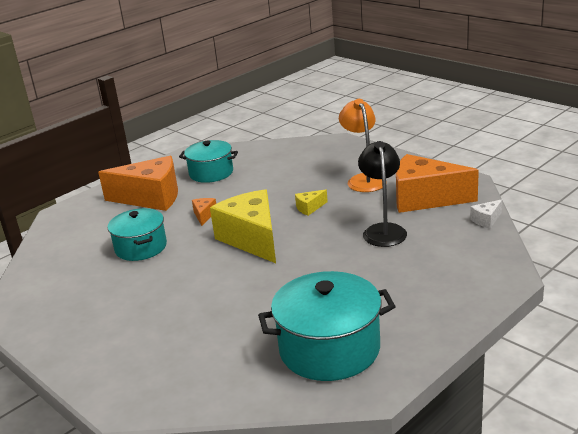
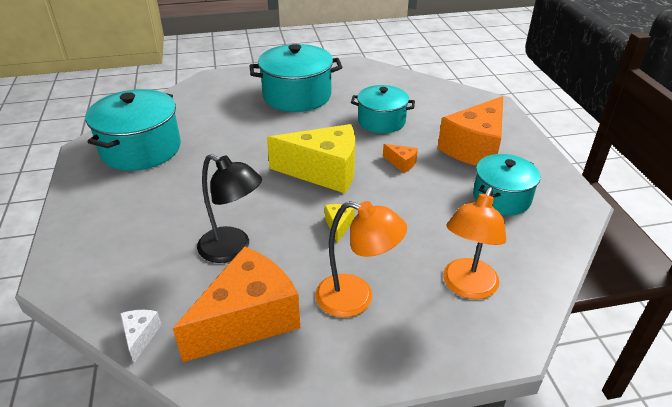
camera: 120 degrees right, 10 degrees up
(124, 314) = (297, 96): none -> turquoise pot
(312, 158) = (466, 287): none -> orange lamp

